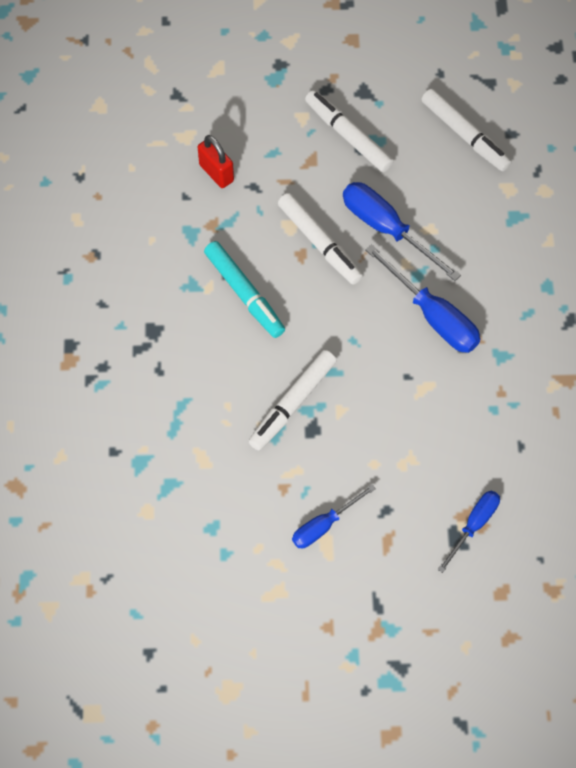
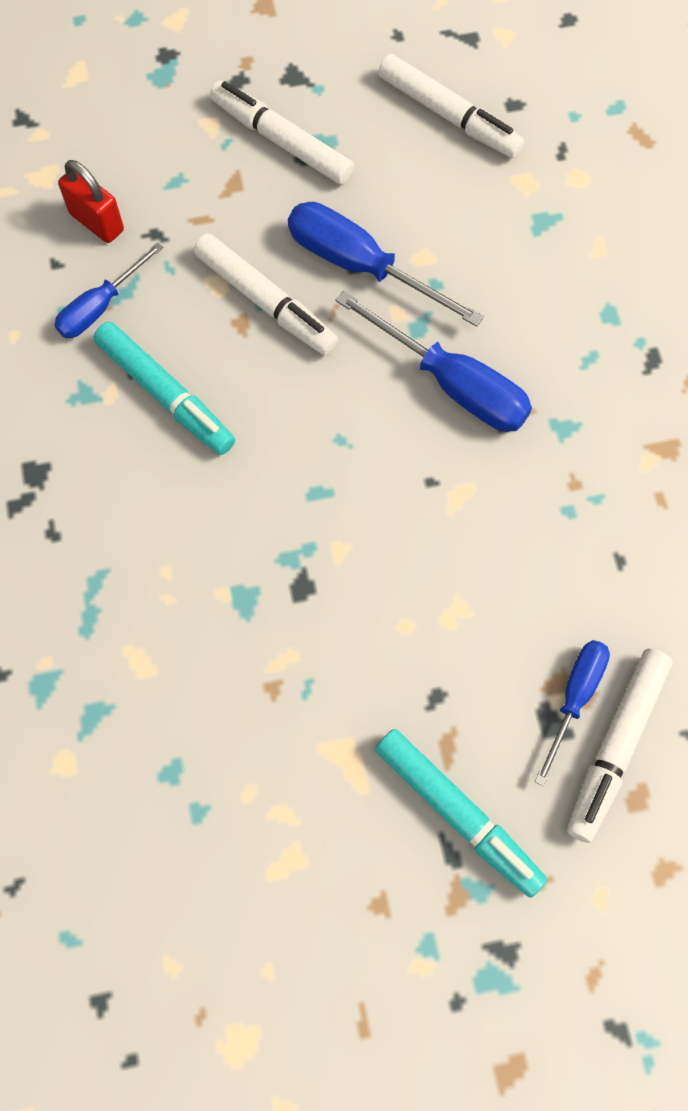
camera: 10 degrees left, 5 degrees up
(292, 403) = (265, 552): white marker -> white marker (615, 746)
(324, 525) = (345, 738): blue screwdriver -> blue screwdriver (100, 307)
(386, 582) = (457, 814): none -> turquoise marker

